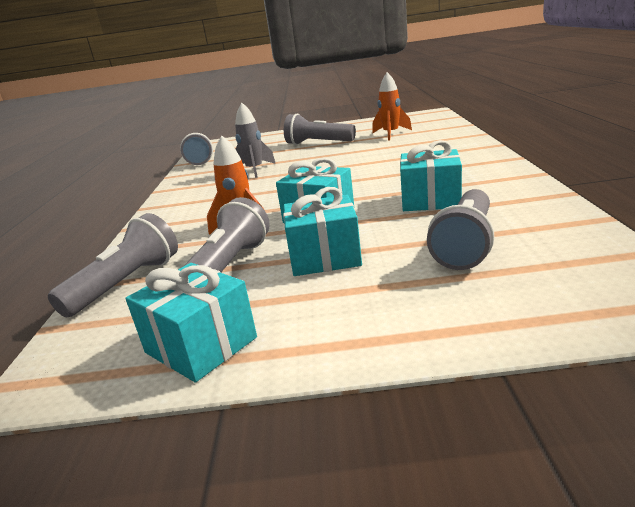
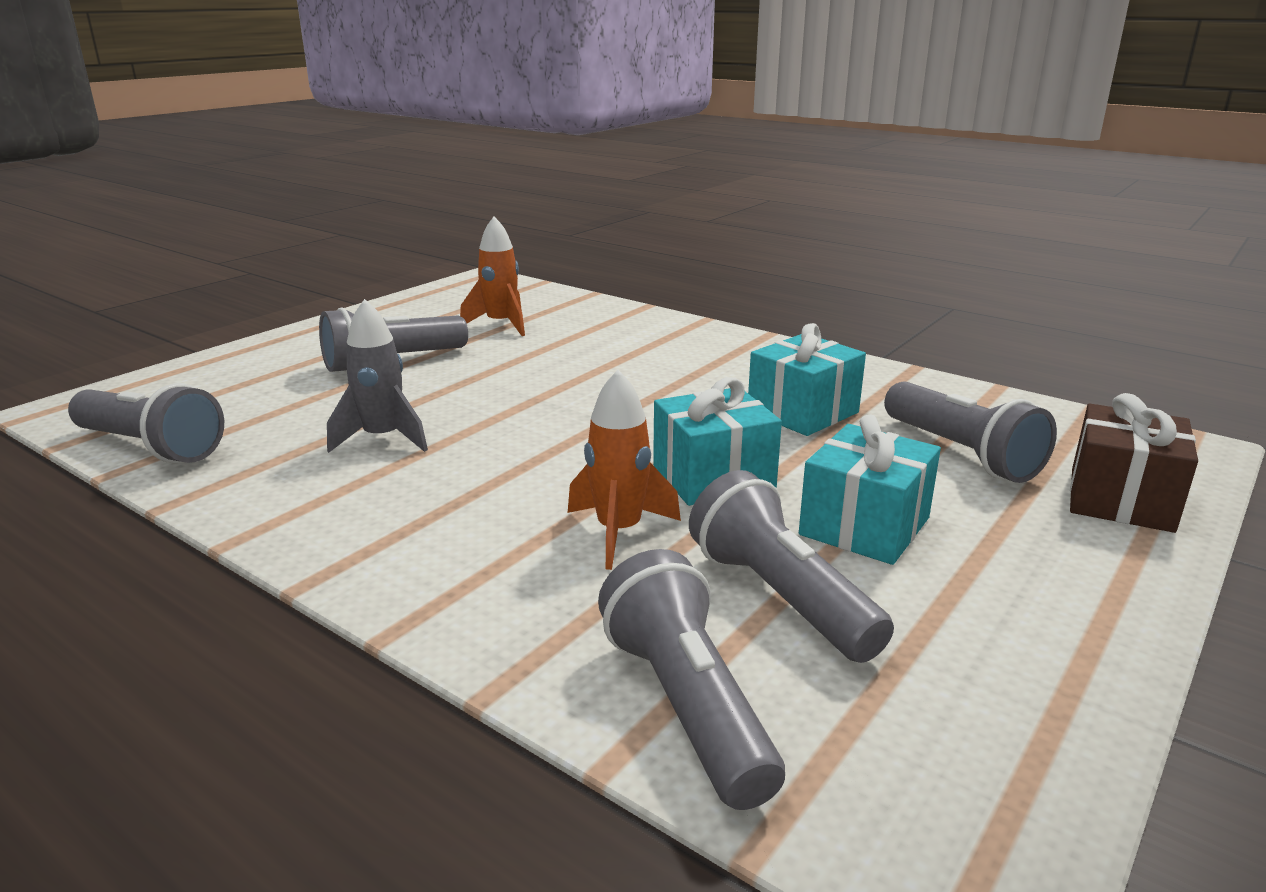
camera: 55 degrees left, 0 degrees up
(201, 345) = (1013, 697): turquoise gift -> none
(504, 305) = (1120, 499): none -> brown gift

